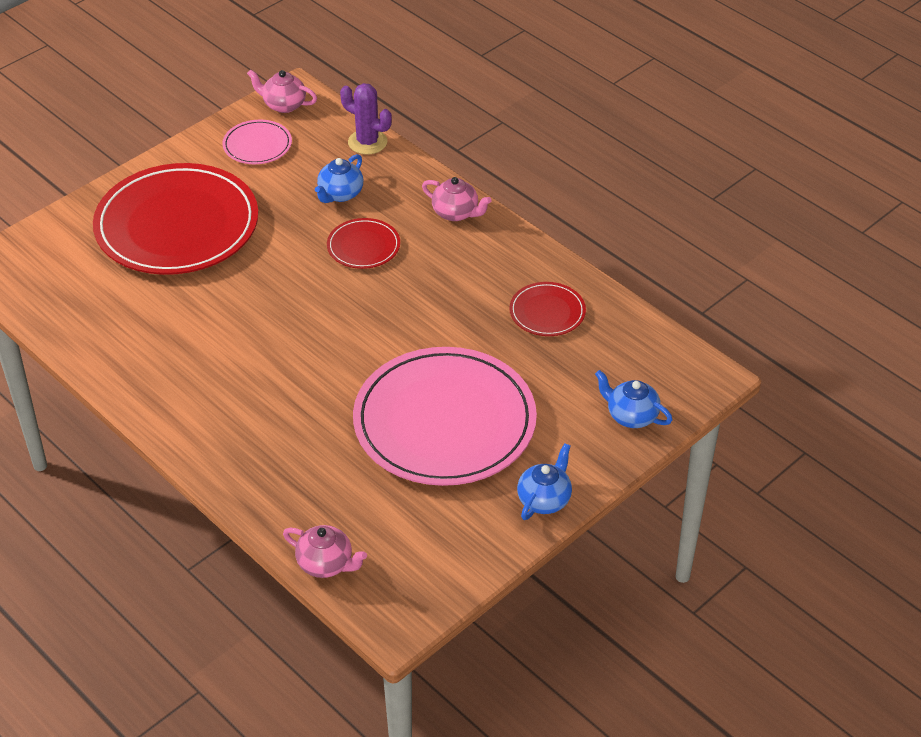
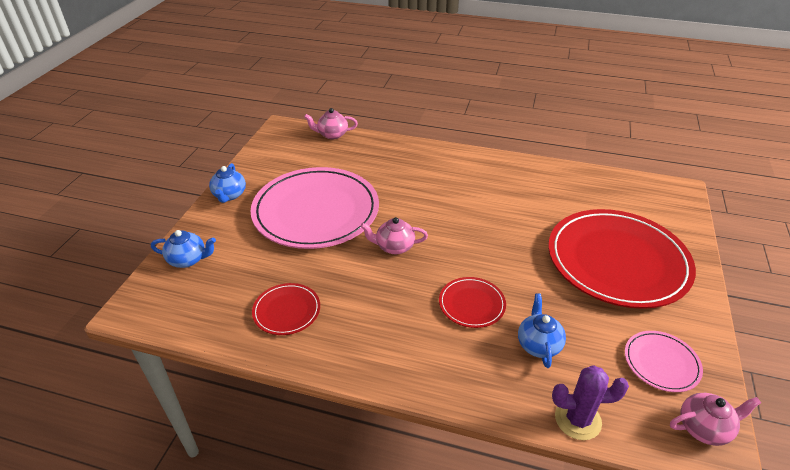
camera: 150 degrees right, 5 degrees down
(456, 213) = (425, 373): pink teapot -> pink teapot (394, 247)

